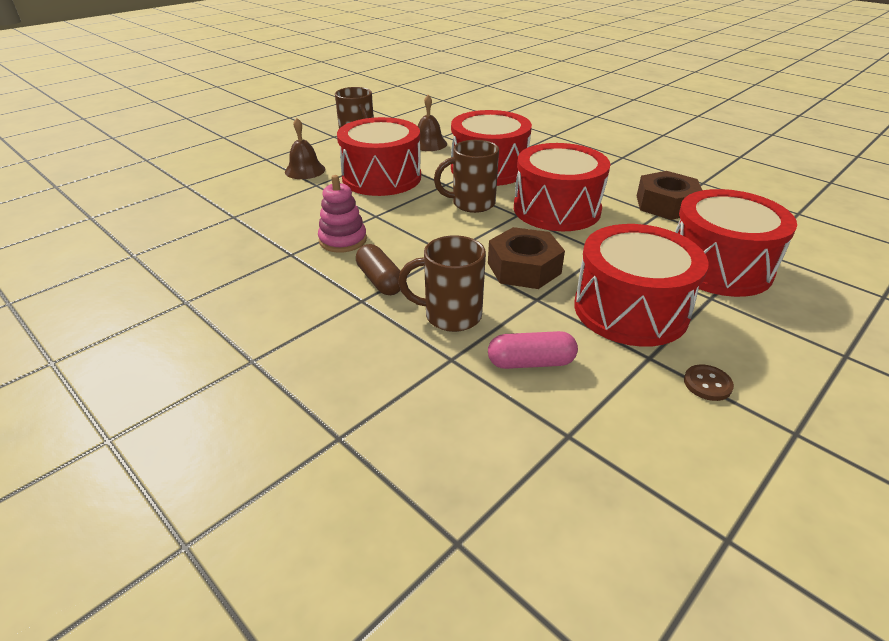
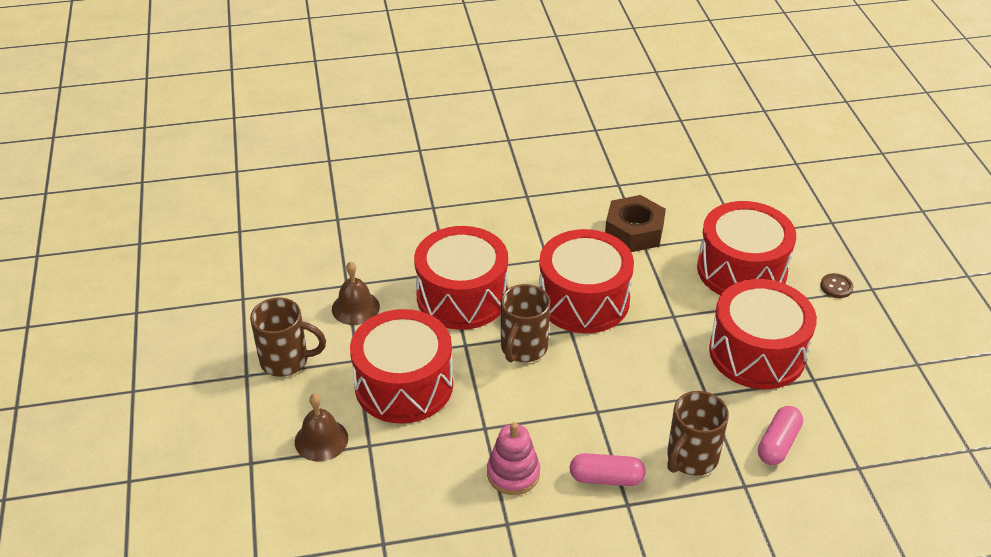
camera: 55 degrees left, 5 degrees up
(380, 281) = (606, 478): brown capsule -> pink capsule
(524, 268) = (659, 377): brown nut -> none
(707, 384) = (855, 370): brown button -> brown button (836, 287)

